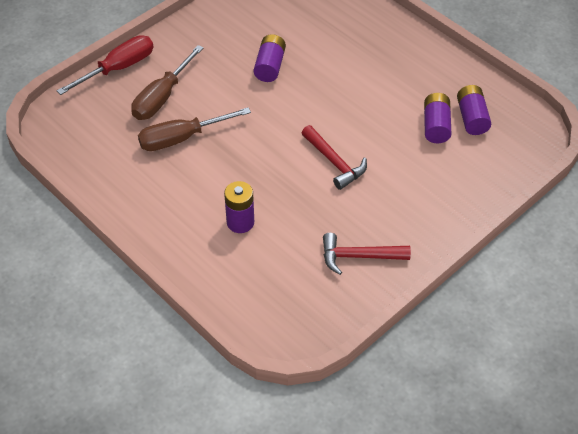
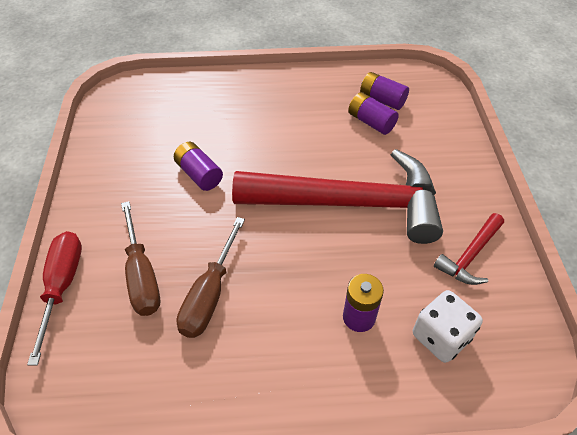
camera: 50 degrees left, 0 degrees up
(268, 273) = (440, 337): none -> white dice
(334, 162) = (350, 203): red hammer -> red hammer, size x2.32

